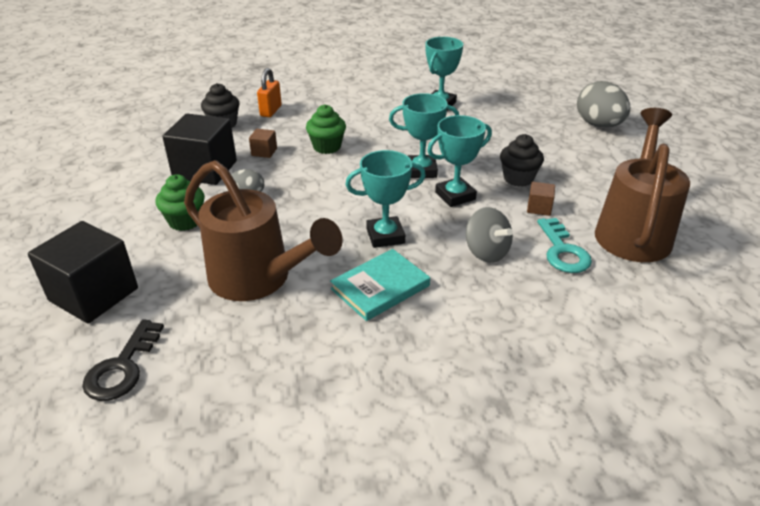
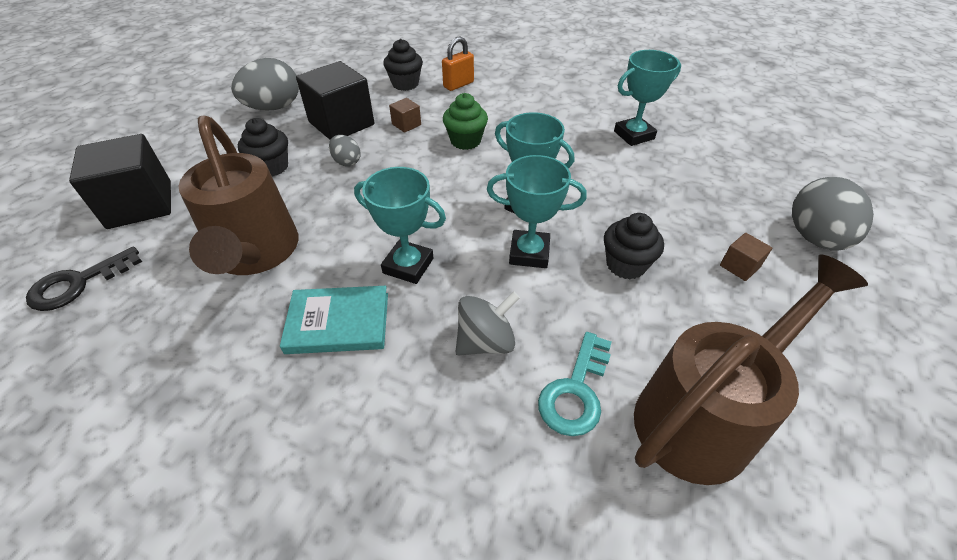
camera: 35 degrees right, 10 degrees up
(120, 180) = (274, 108): none -> grey egg
(185, 221) = (271, 167): green cupcake -> black cupcake
(486, 252) = (485, 341): grey spinning top -> grey spinning top turned 120 degrees counterclockwise
(539, 208) = (609, 316): brown cube -> brown cube (739, 266)

